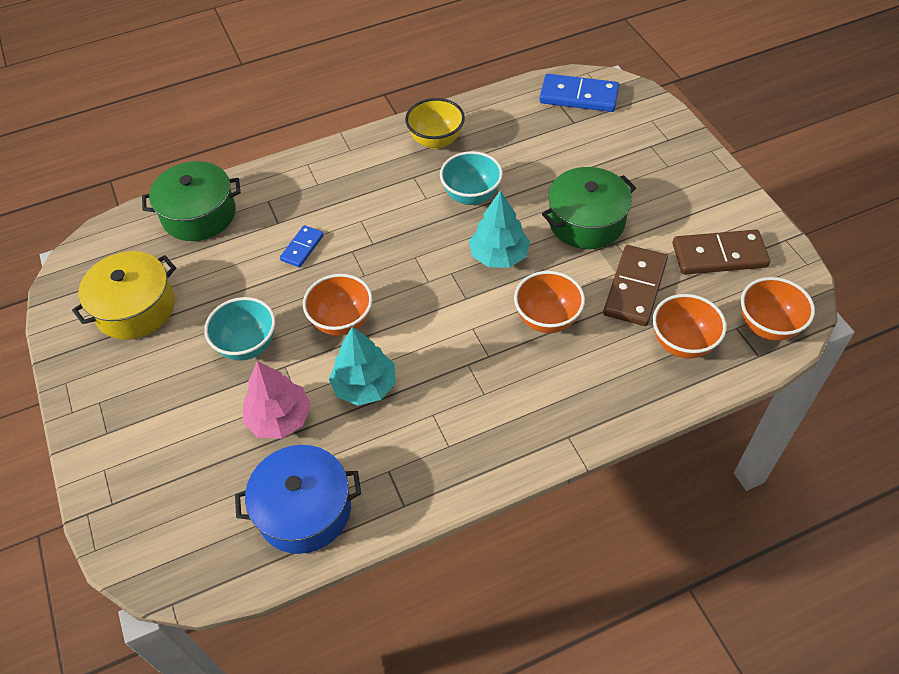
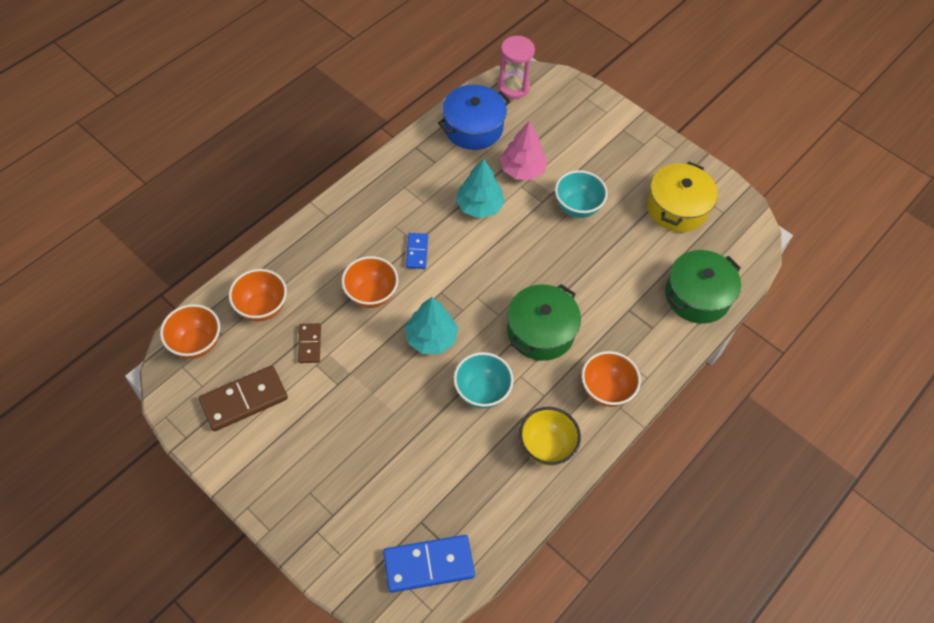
camera: 150 degrees right, 5 degrees up
(200, 564) = (513, 87): none -> pink hourglass
(302, 248) = (593, 293): blue domino -> blue domino (417, 252)
(342, 322) = (522, 244): orange bowl -> orange bowl (606, 390)
(586, 221) = (369, 397): green pot -> green pot (540, 331)
(635, 288) = (309, 344): brown domino -> brown domino, size x0.56

